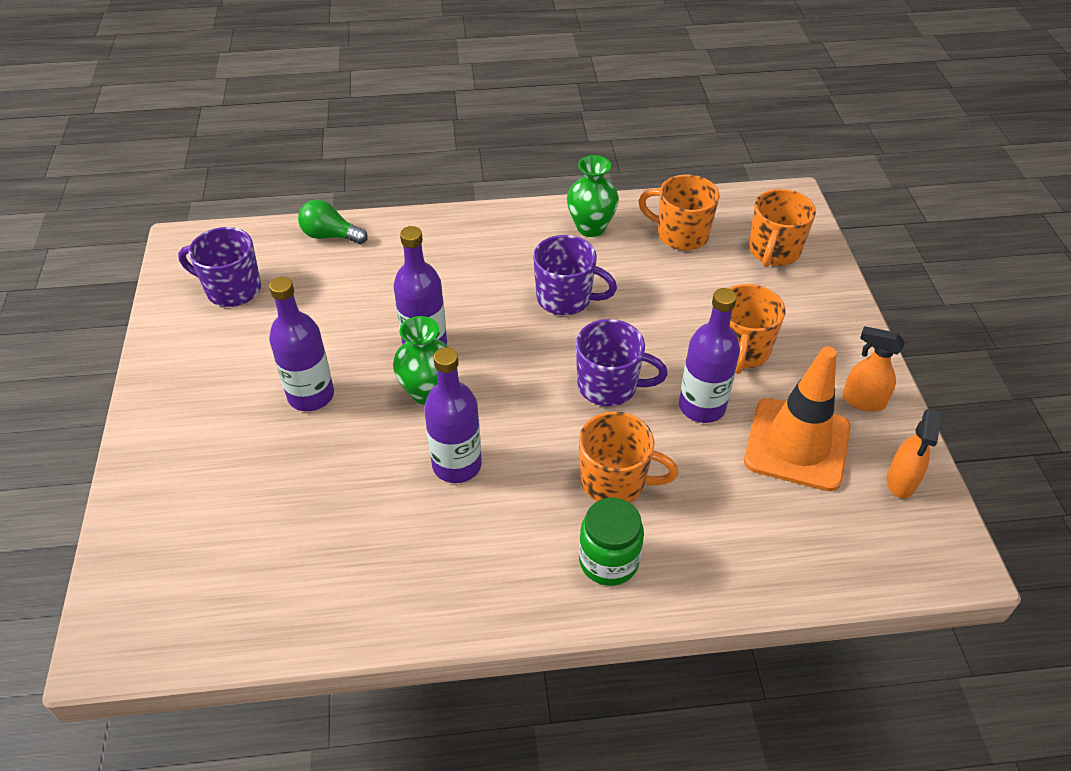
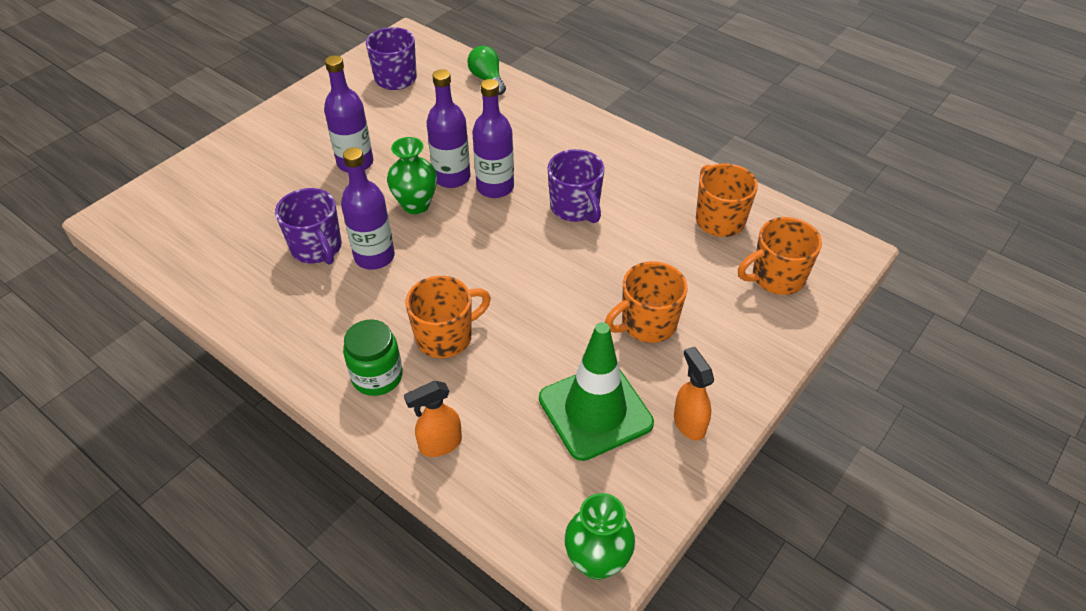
camera: 45 degrees right, 0 degrees up
(591, 228) = (658, 174): green vase -> green vase (597, 561)
(609, 386) = (525, 280): purple mug -> purple mug (317, 248)
(615, 481) = (446, 337): orange mug -> orange mug turned 90 degrees counterclockwise
(702, 406) = (566, 337): purple bottle -> purple bottle (495, 187)
(797, 444) = (595, 411): orange traffic cone -> green traffic cone
(901, 482) = (634, 496): orange spray bottle -> orange spray bottle (440, 444)

